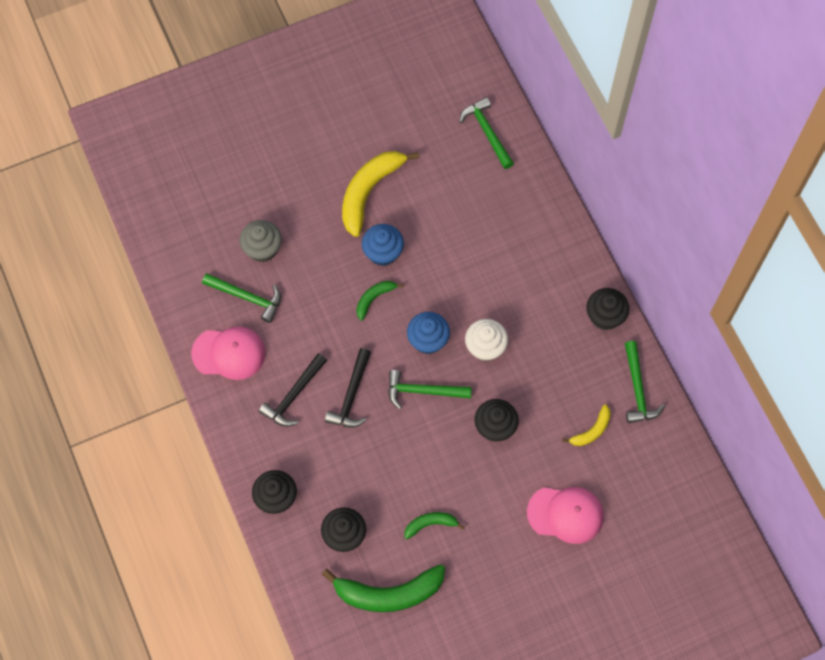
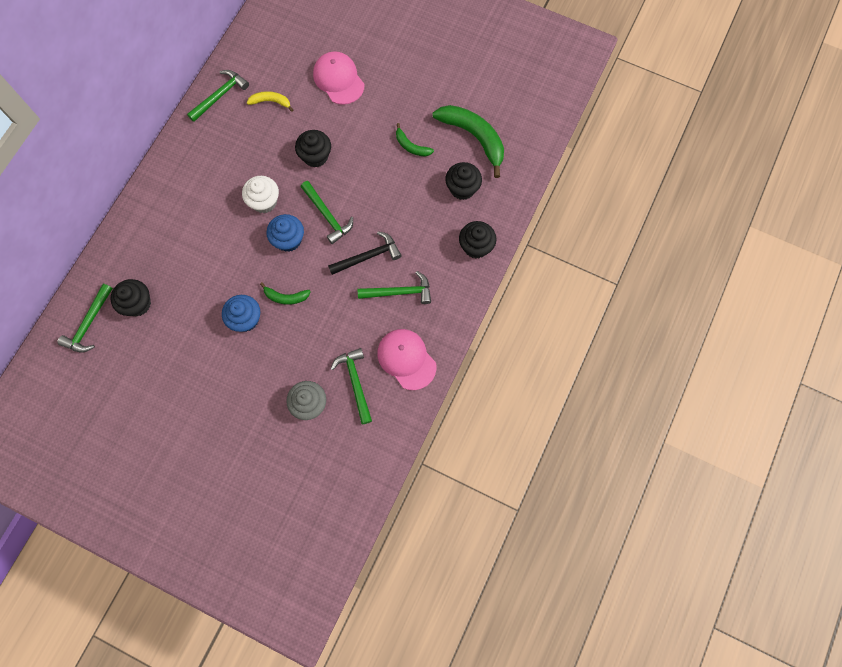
camera: 130 degrees left, 5 degrees up
(293, 395) = (399, 292): black hammer -> green hammer
(369, 192) = (203, 367): yellow banana -> none
(605, 316) = (182, 148): black cupcake -> black cupcake (137, 304)

